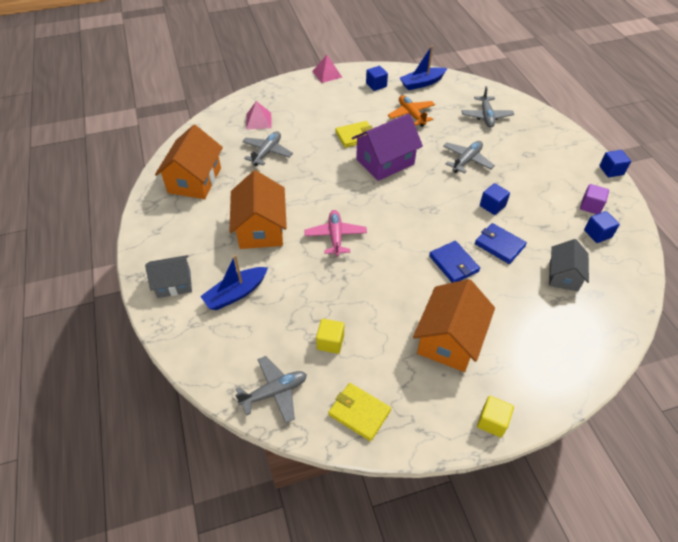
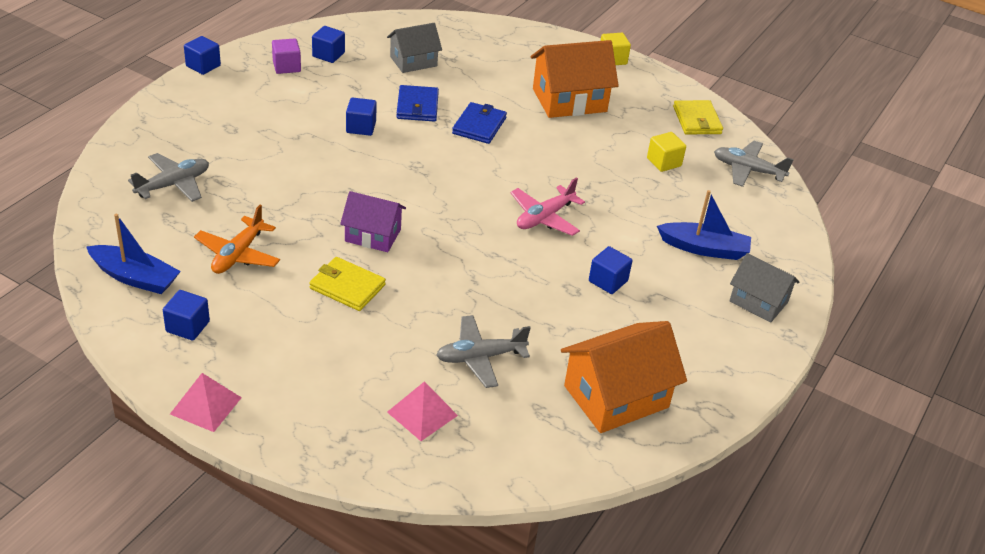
camera: 135 degrees left, 10 degrees down
(261, 228) = (608, 281): orange house -> blue cube
(385, 161) = (373, 235): purple house -> purple house, size x0.63
(466, 160) = (296, 170): grey plane -> none

